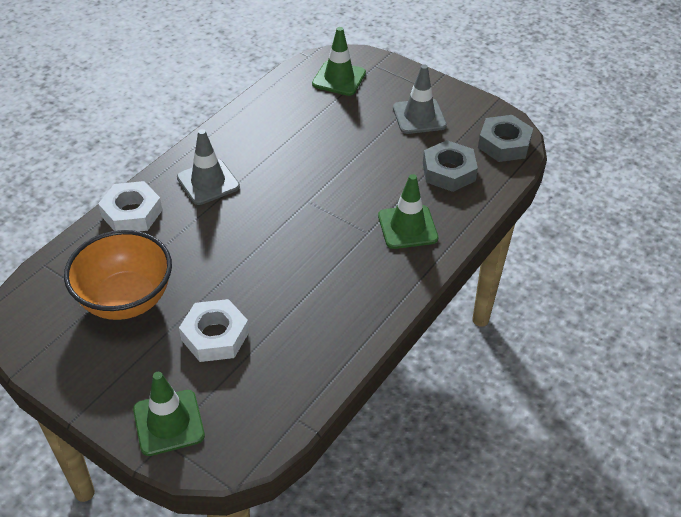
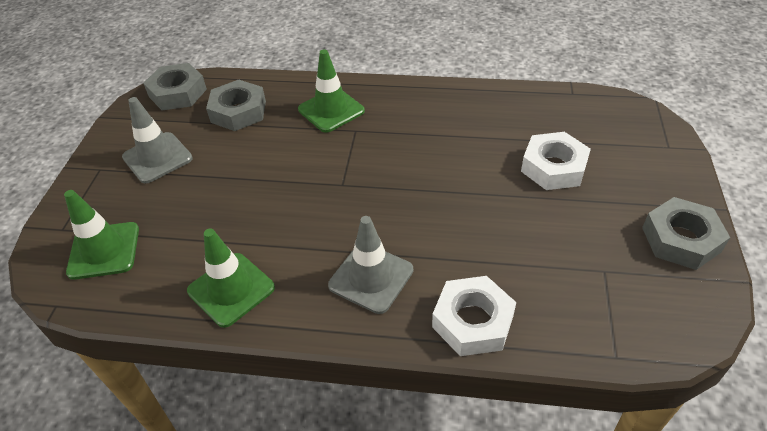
camera: 115 degrees left, 0 degrees up
(76, 365) = (681, 239): none -> grey nut
(126, 300) = (582, 250): orange bowl -> none
(168, 423) = (653, 152): green traffic cone -> green traffic cone (231, 289)

